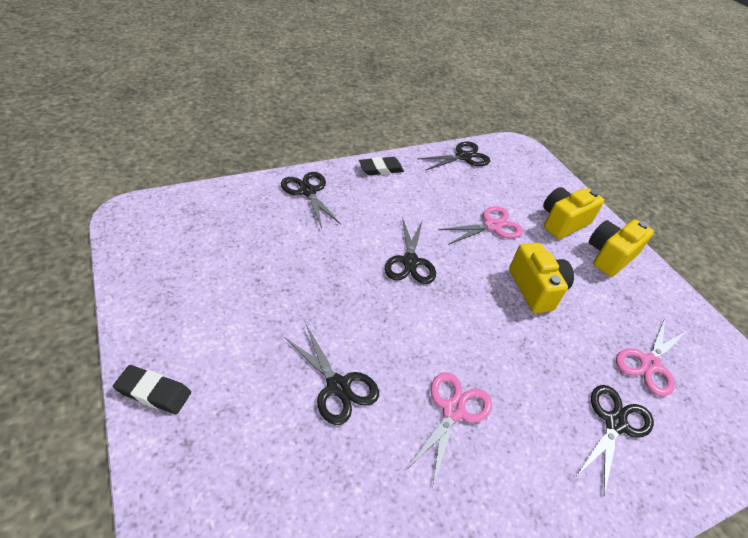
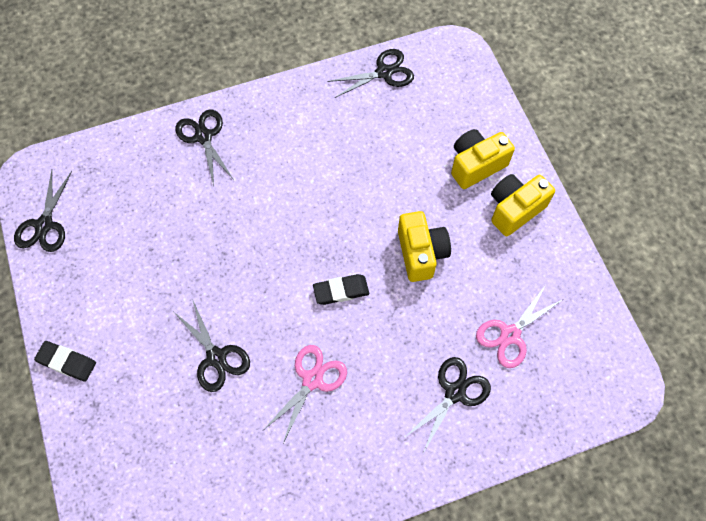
camera: 10 degrees right, 20 degrees up
(381, 169) = (285, 98): black eraser -> black eraser (341, 291)
(410, 262) = (299, 224): black scissors -> black scissors (44, 225)
(492, 226) = (394, 174): pink scissors -> none

